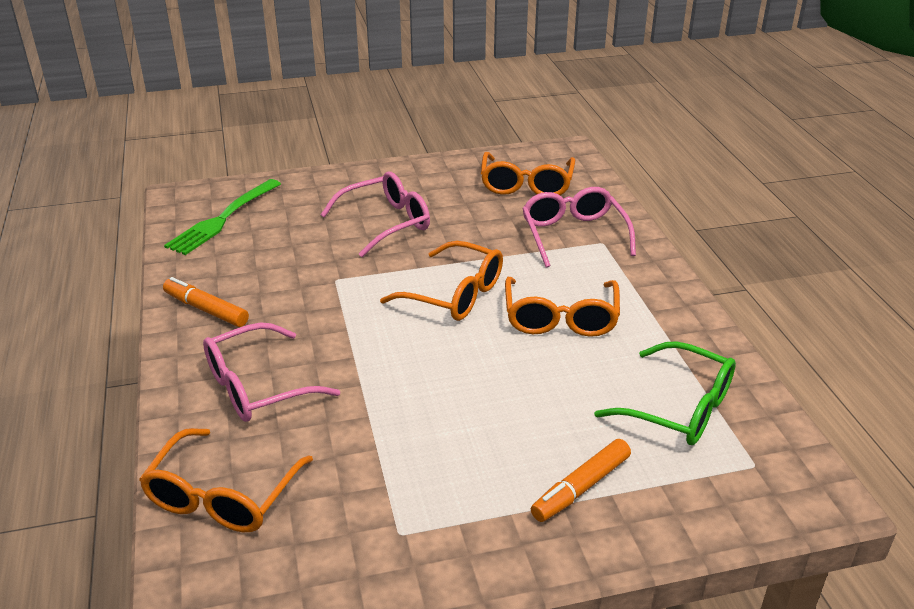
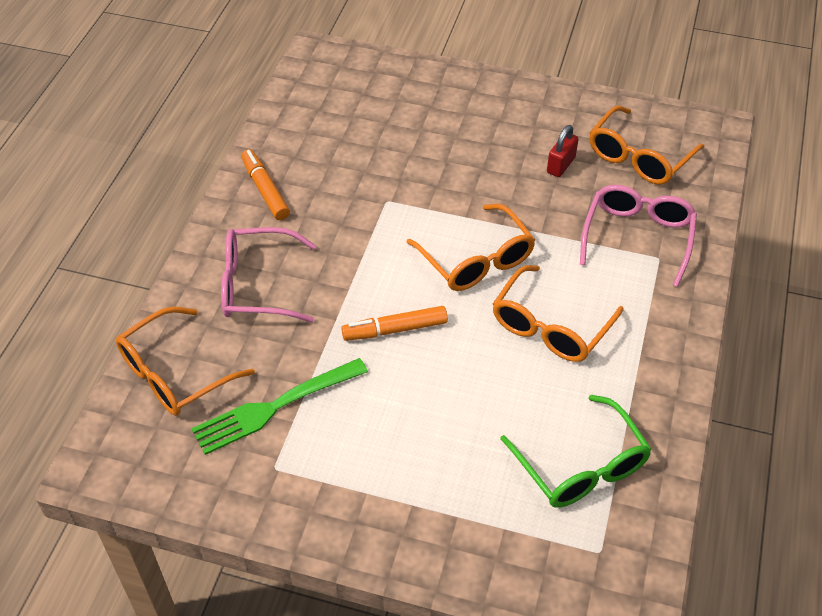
camera: 30 degrees right, 15 degrees up
(223, 219) = (336, 94): green fork -> green fork (275, 407)
(386, 223) = (473, 153): pink glasses -> none
(468, 208) = (561, 165): none -> red padlock
(580, 488) = (437, 498): orange marker -> orange marker (395, 329)

